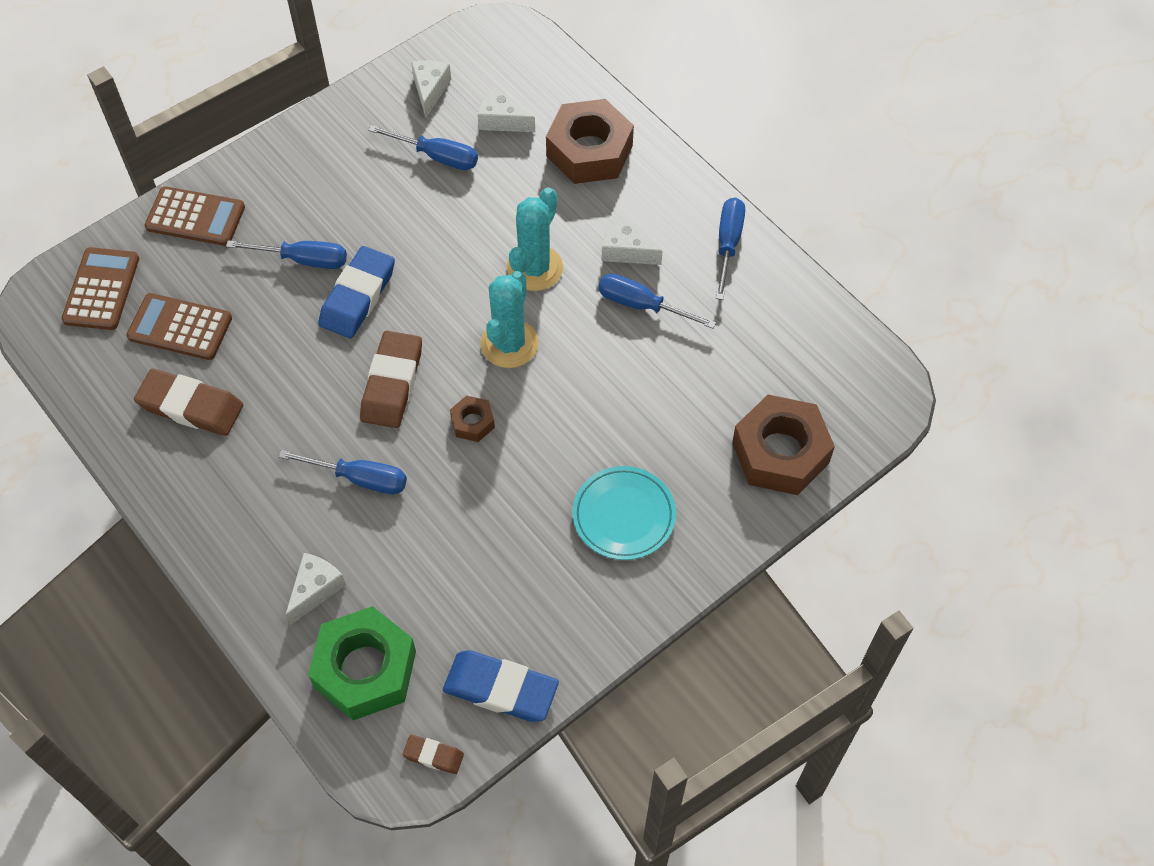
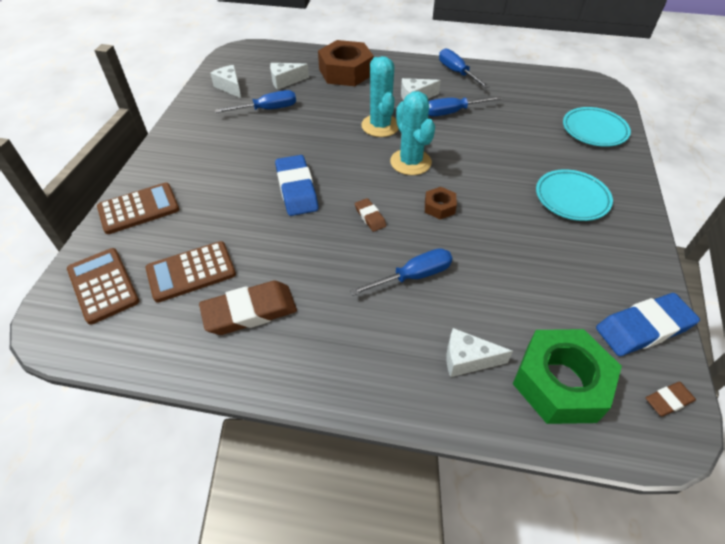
camera: 40 degrees left, 10 degrees down
(303, 260) = (240, 191): blue screwdriver -> none
(315, 589) = (467, 359): white cheese -> white cheese turned 75 degrees counterclockwise
(392, 383) = (370, 217): brown eraser -> brown eraser, size x0.51
(780, 452) = (594, 130): brown nut -> turquoise plate

